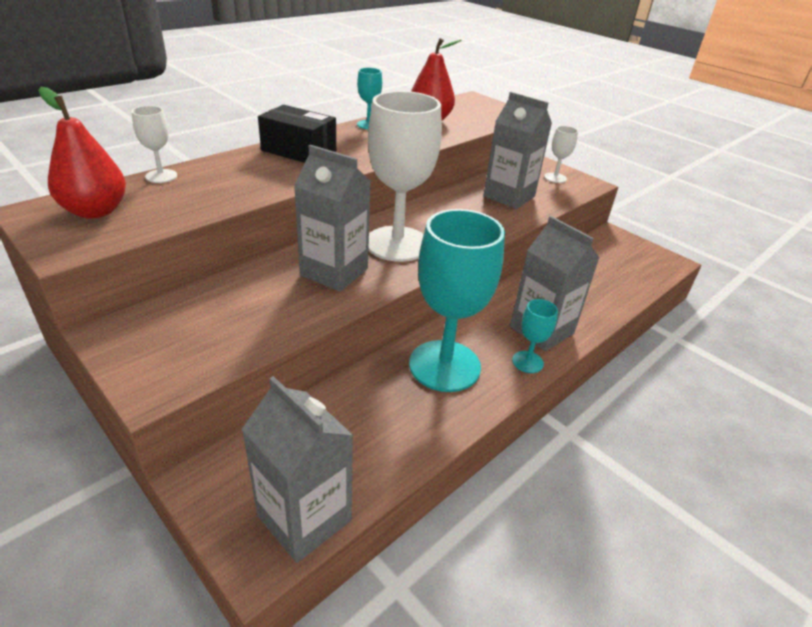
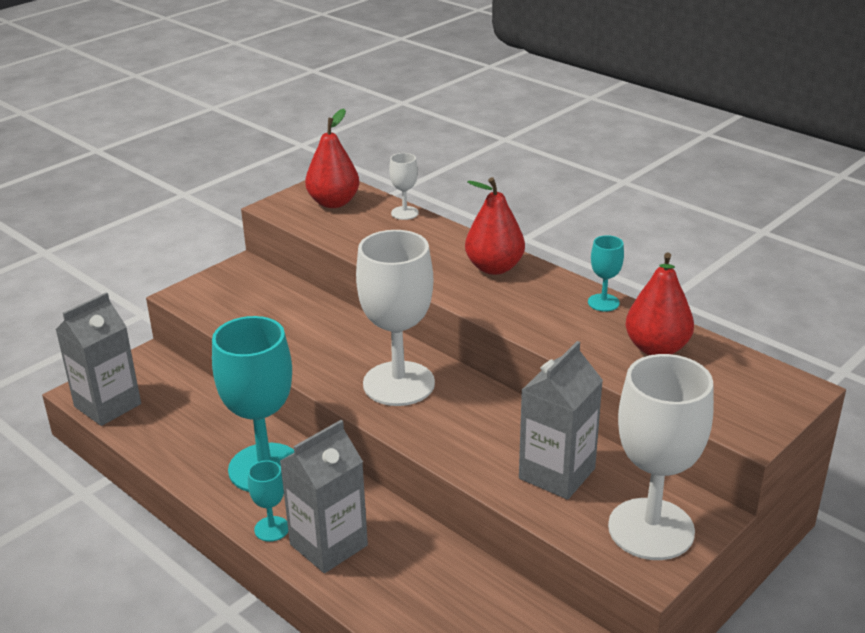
camera: 90 degrees right, 5 degrees down
(299, 151) = (494, 268): black box -> red pear
(334, 272) = (336, 350): grey carton -> none
(555, 178) = (651, 529): white goblet -> white goblet, size x2.25

